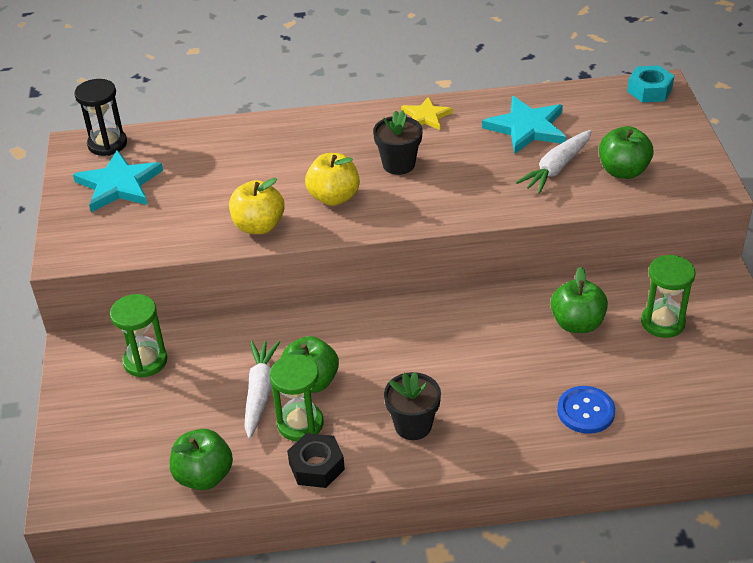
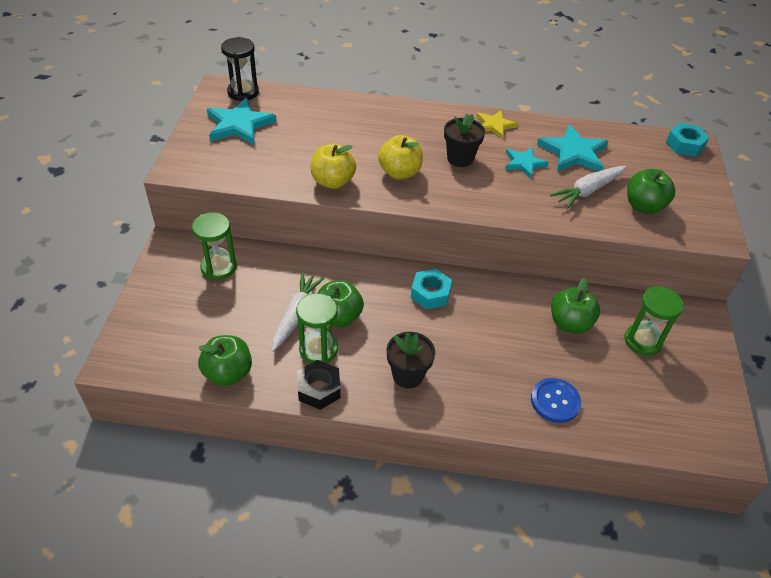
camera: 10 degrees right, 5 degrees up
(408, 330) = (430, 293): none -> turquoise nut
(474, 153) = (524, 163): none -> turquoise star

